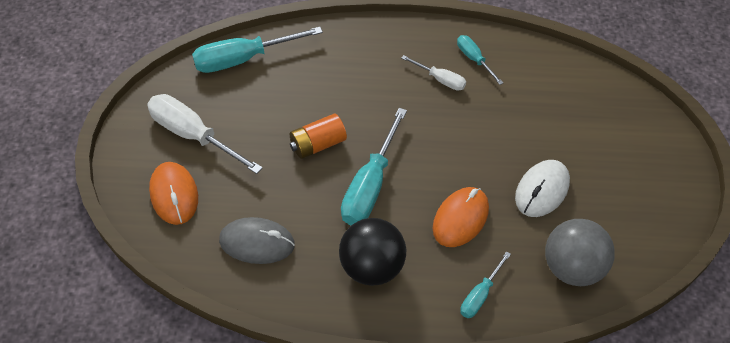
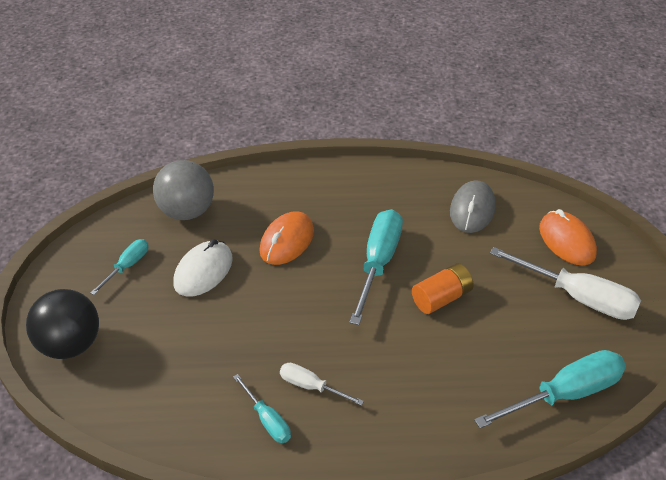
camera: 175 degrees right, 10 degrees down
(257, 243) = (472, 210): grey mouse -> grey mouse turned 75 degrees counterclockwise
(372, 266) = (365, 200): black ball -> black ball (70, 344)
(480, 295) = (270, 187): turquoise screwdriver -> turquoise screwdriver (127, 266)

